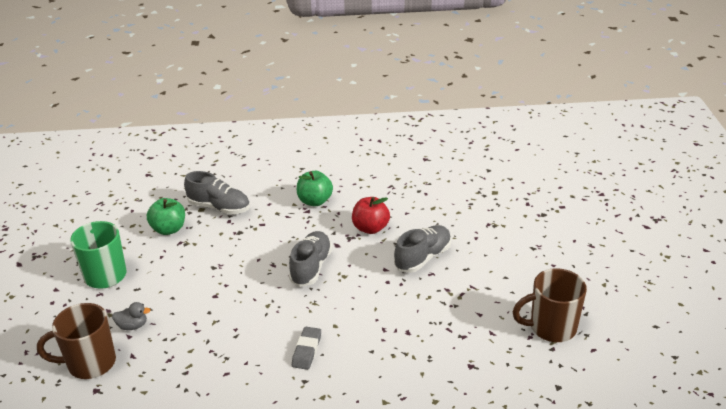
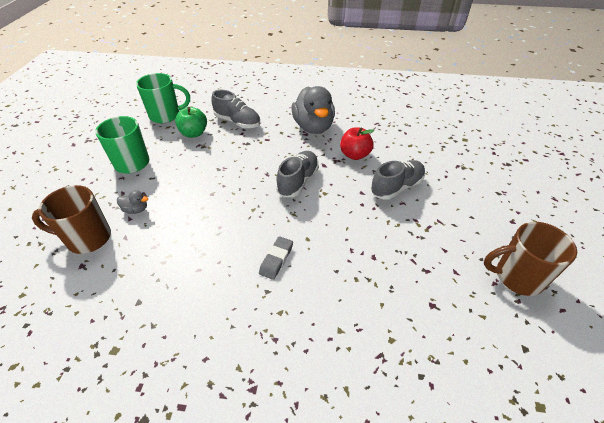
camera: 10 degrees right, 10 degrees up
(124, 211) = (166, 115): none -> green mug
(315, 201) = (313, 127): green apple -> grey duck

